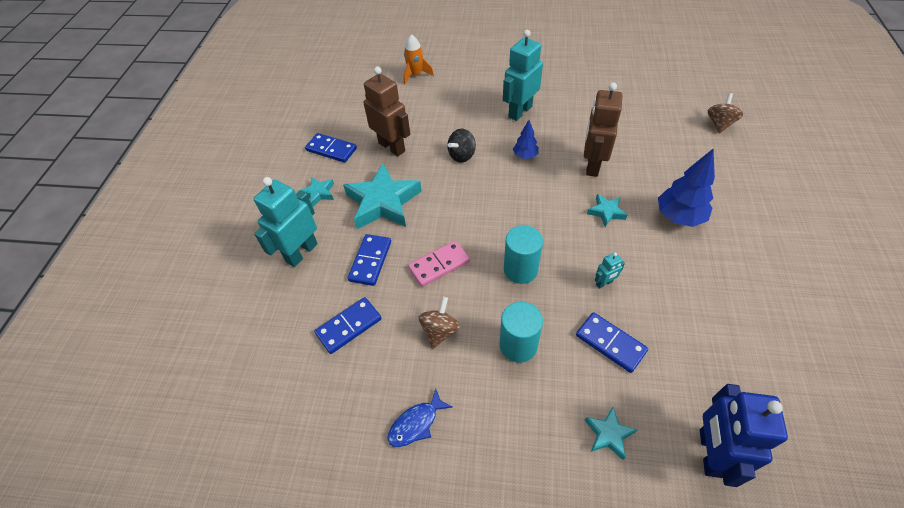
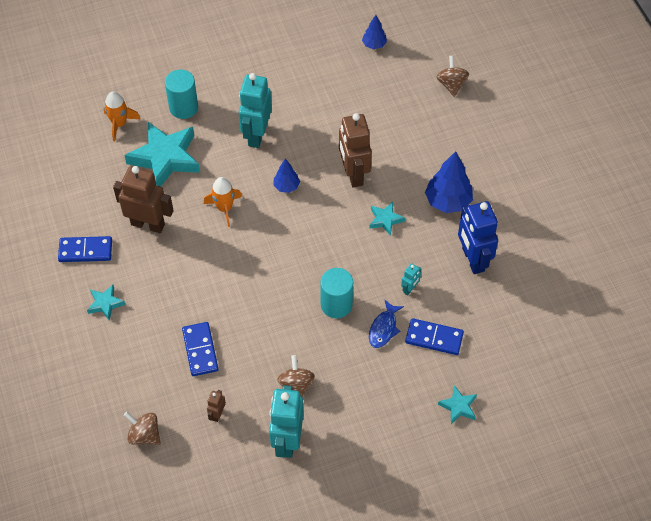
camera: 30 degrees left, 5 degrees up
(273, 317) = (144, 435): none -> brown spinning top
(301, 252) = (130, 368): turquoise robot -> turquoise robot (287, 440)
(349, 326) = (217, 414): blue domino -> brown robot
(383, 202) = (176, 288): turquoise star -> turquoise star (165, 158)
(416, 423) = (316, 462): blue fish -> blue fish (383, 328)
(439, 265) = (264, 328): pink domino -> none
(462, 155) = (224, 208): black spinning top -> orange rocket
(518, 345) = (364, 370): turquoise cylinder -> turquoise cylinder (183, 107)
(656, 77) = (374, 45): none -> blue tree
(709, 453) = (530, 388): blue robot -> blue robot (472, 259)

